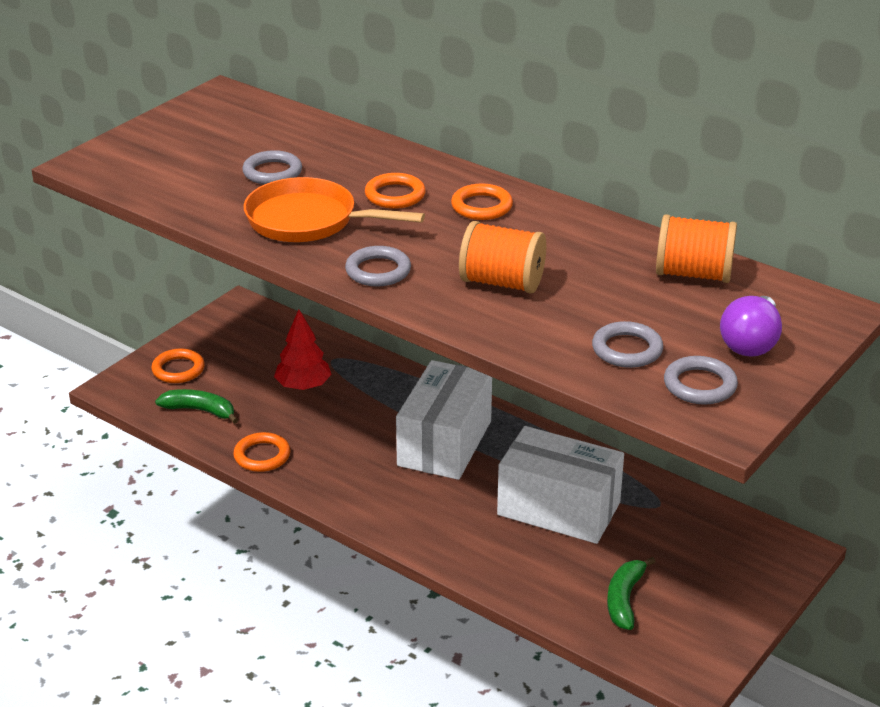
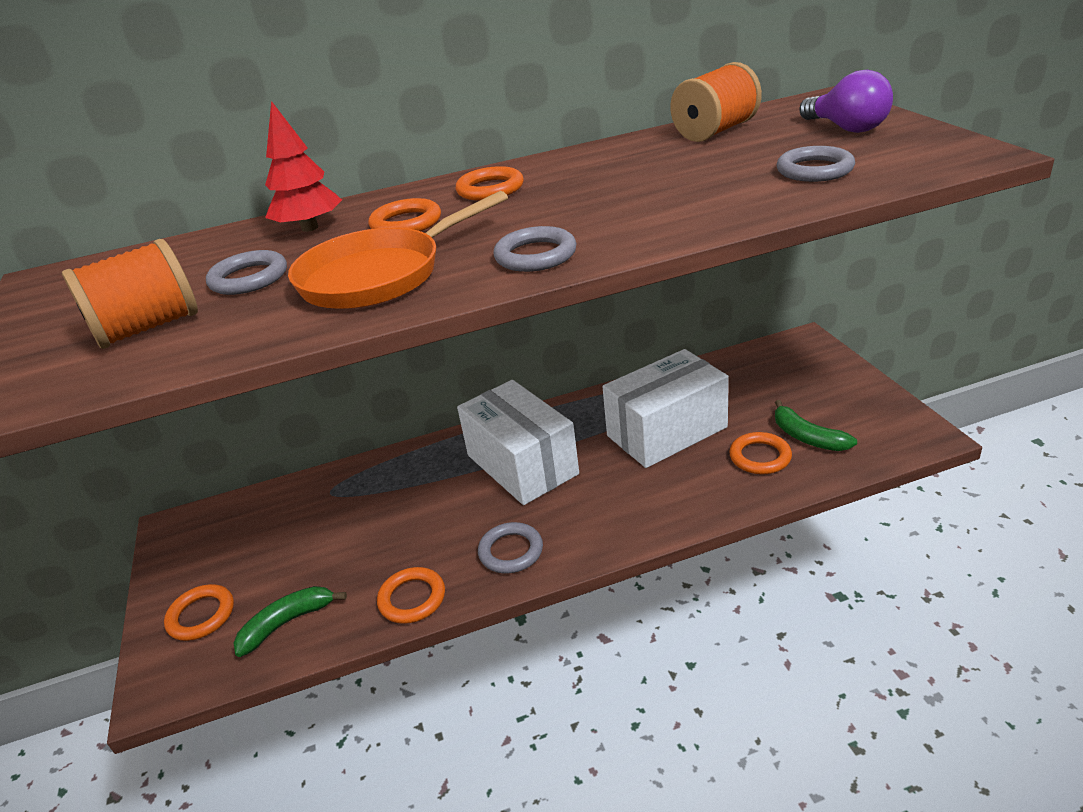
camera: 50 degrees left, 0 degrees up
(303, 386) = (344, 526): red tree -> red tree (310, 228)
(502, 282) = (637, 201): orange spool -> orange spool (148, 328)
(569, 578) = (760, 457): none -> orange ring
(700, 385) = (901, 153): grey ring -> grey ring (511, 551)

